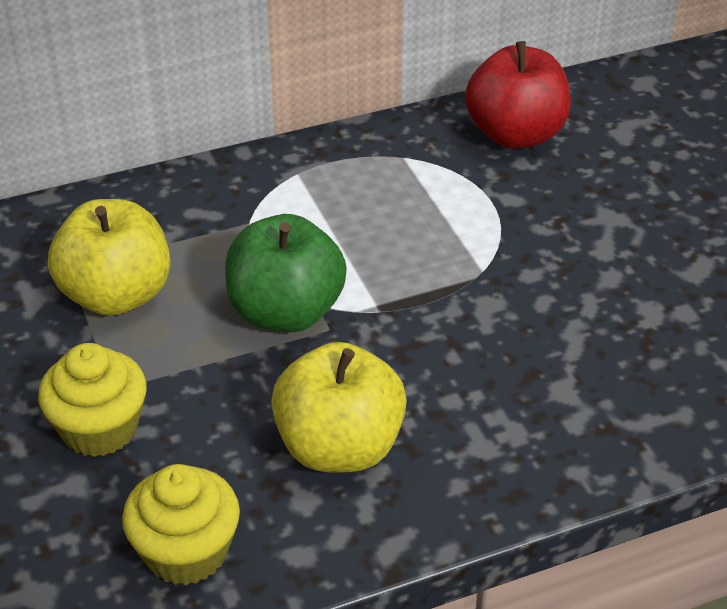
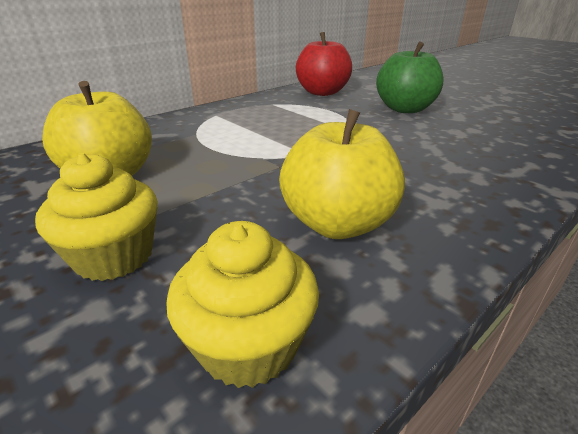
camera: 20 degrees left, 10 degrees down
(286, 312) = (244, 164): green apple -> green apple (405, 109)

